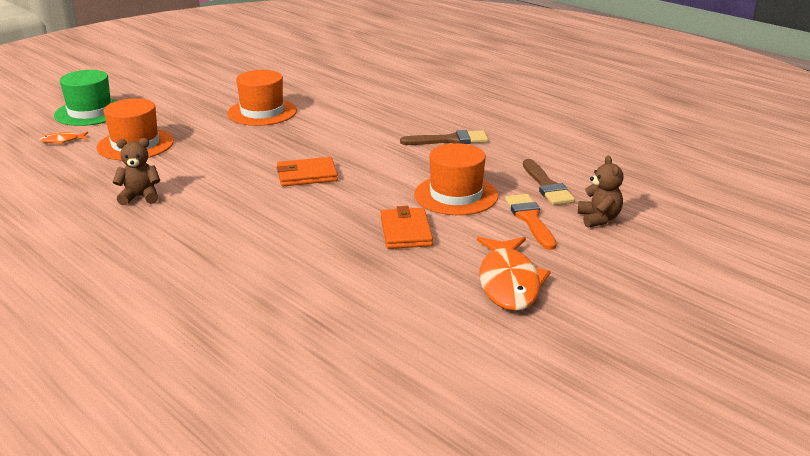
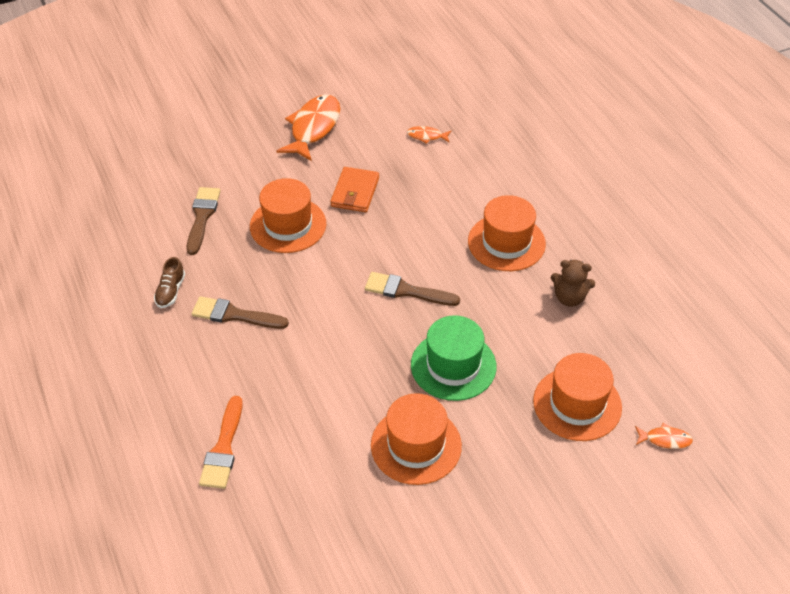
camera: 160 degrees left, 20 degrees up
(90, 112) = (641, 514): green hat -> green hat (453, 365)
(213, 223) = (506, 242): none -> orange hat
(307, 175) = (406, 291): orange wallet -> brown brush
(350, 304) = (426, 136): none -> orange fish
(517, 142) = (170, 291): none -> brown shoe
(530, 219) = (250, 181): orange brush -> orange brush (223, 448)
(599, 219) = (198, 168): brown teddy bear -> none

